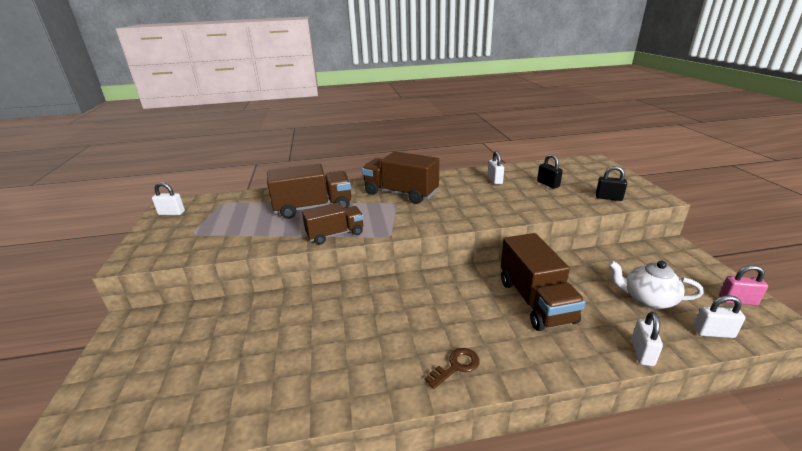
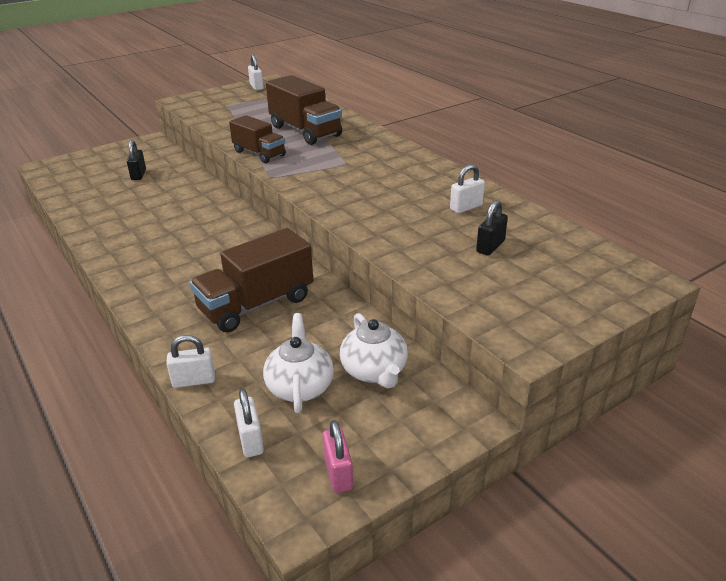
camera: 65 degrees right, 5 degrees up
(400, 193) = (372, 161): brown truck -> none
(456, 366) = (142, 275): brown key -> none
(608, 198) = (484, 299): black padlock -> black padlock (138, 175)
(629, 266) = (374, 371): none -> white teapot

